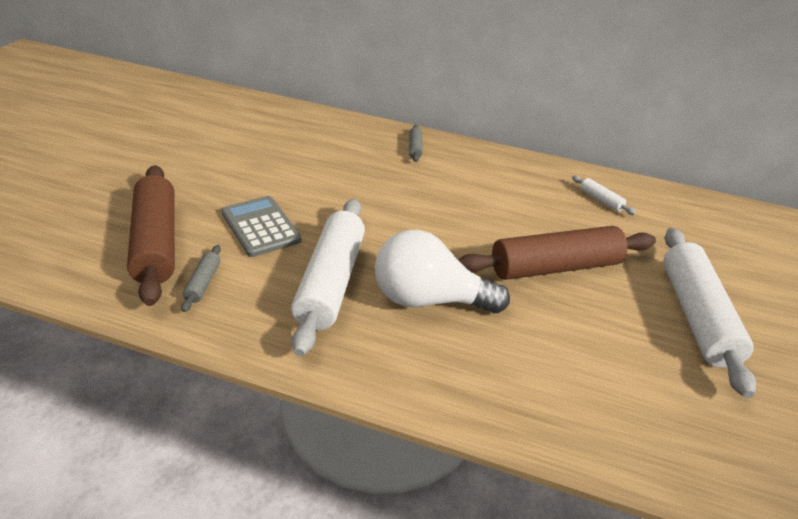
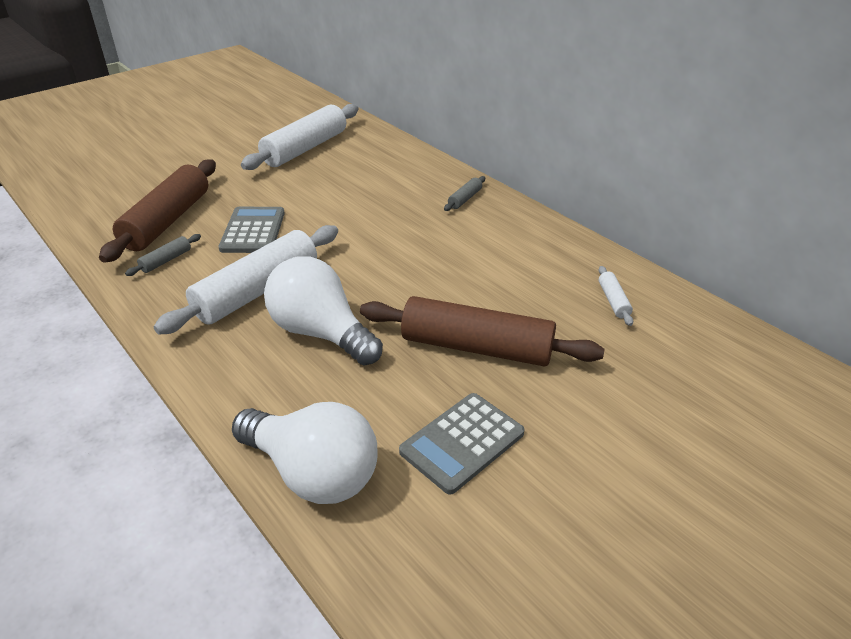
camera: 35 degrees right, 0 degrees up
(555, 419) = (313, 473): none -> white light bulb
(625, 344) = (462, 442): none -> grey calculator
(695, 316) = (580, 449): white rolling pin -> white rolling pin (305, 148)

